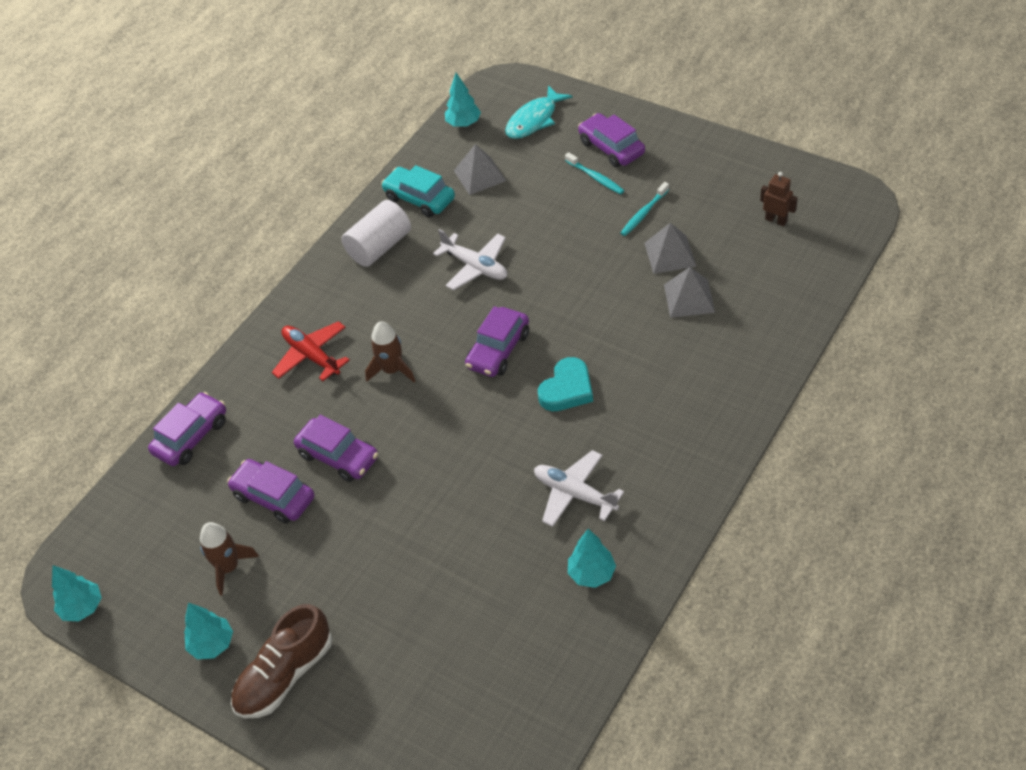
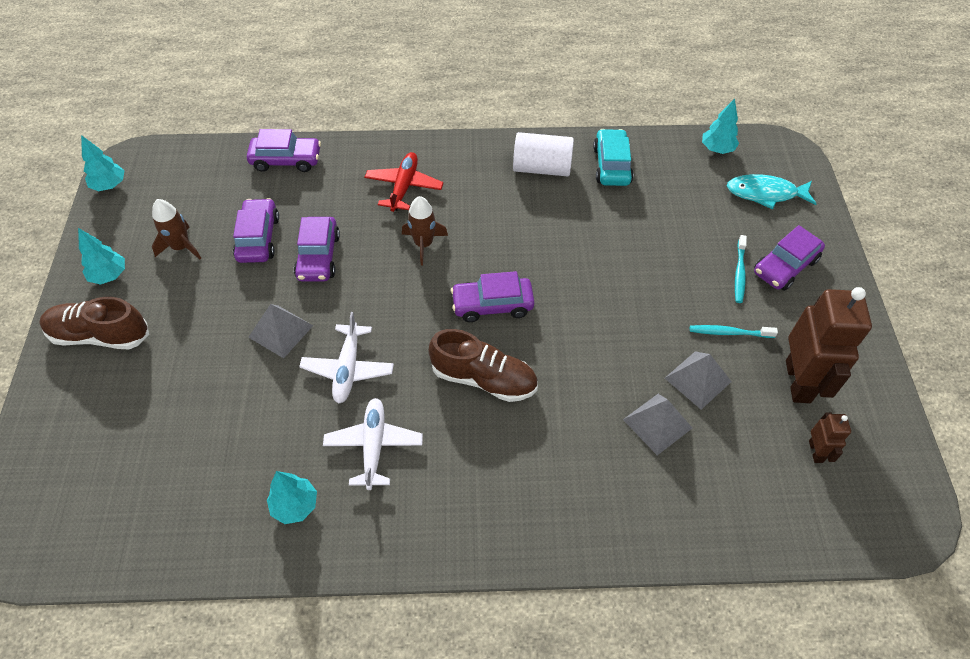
camera: 50 degrees right, 5 degrees up
(475, 267) = (569, 241): white plane -> white plane (348, 369)
(480, 175) = (670, 190): grey pyramid -> grey pyramid (281, 331)
(567, 389) = (484, 379): turquoise heart -> brown shoe
(611, 148) = (785, 266): purple car -> purple car turned 150 degrees counterclockwise
(715, 197) = (798, 381): none -> brown robot

